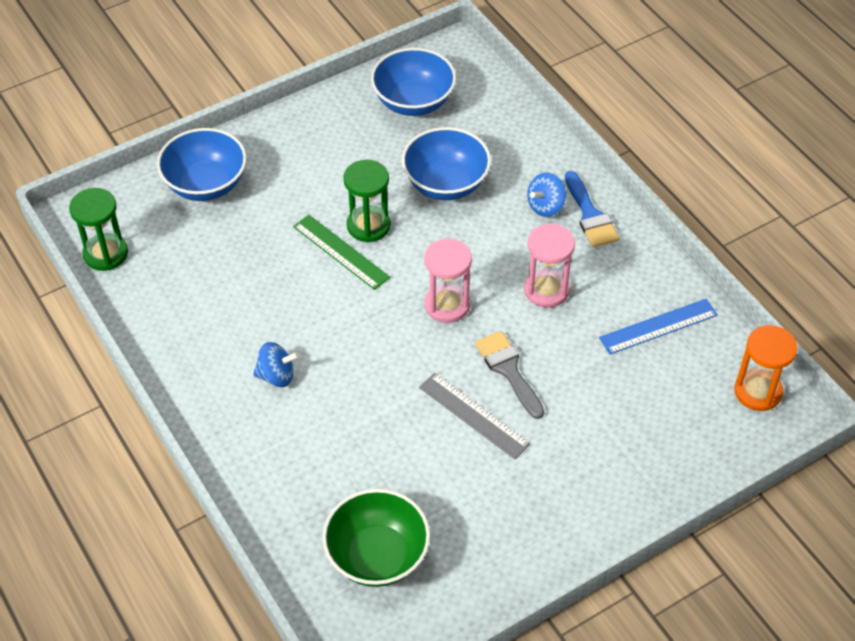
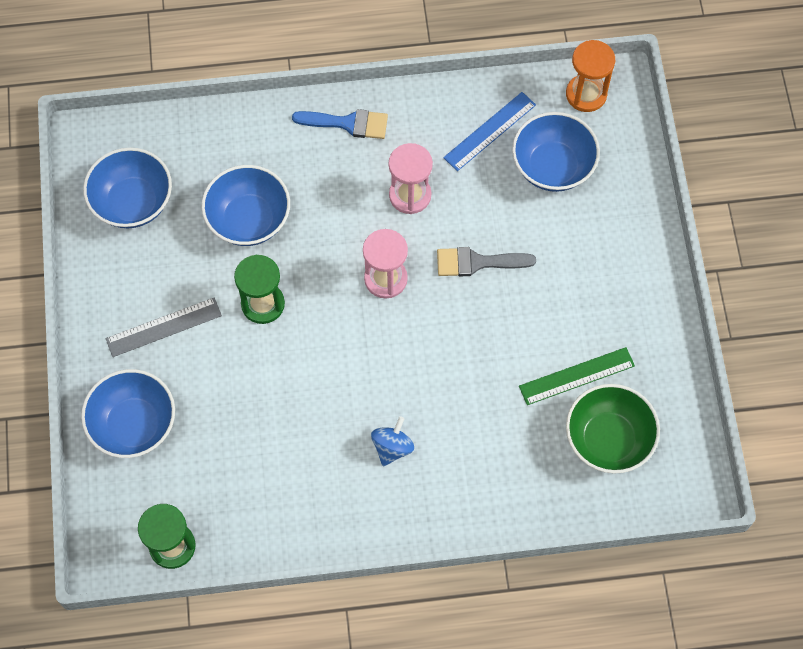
camera: 65 degrees left, 15 degrees up
(341, 252) = (281, 339): green ruler -> green ruler (576, 376)
(474, 415) = (509, 309): grey ruler -> grey ruler (163, 327)
(545, 206) = (319, 153): blue spinning top -> none
(655, 393) = (552, 166): none -> blue bowl
(658, 326) = (490, 131): blue ruler -> blue ruler turned 45 degrees clockwise

